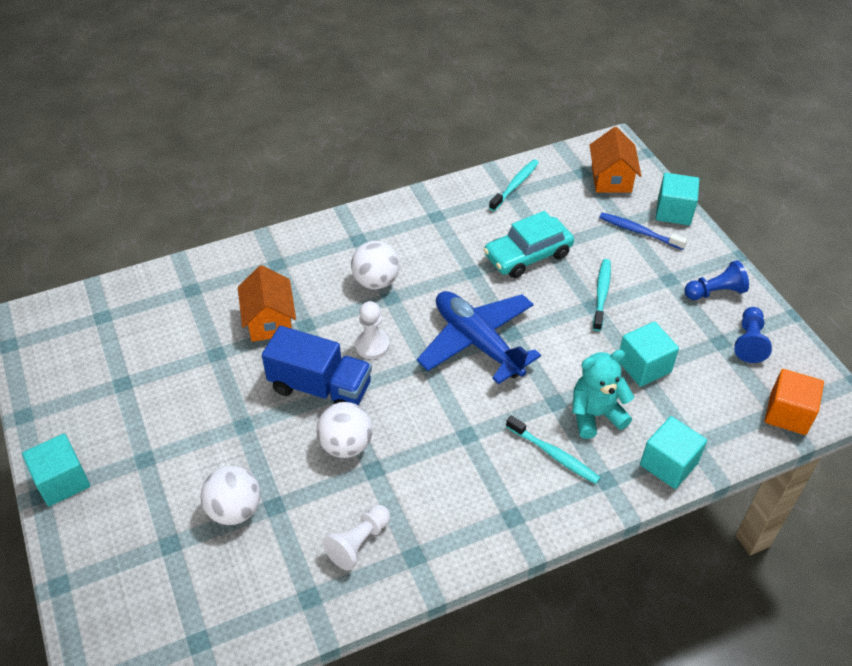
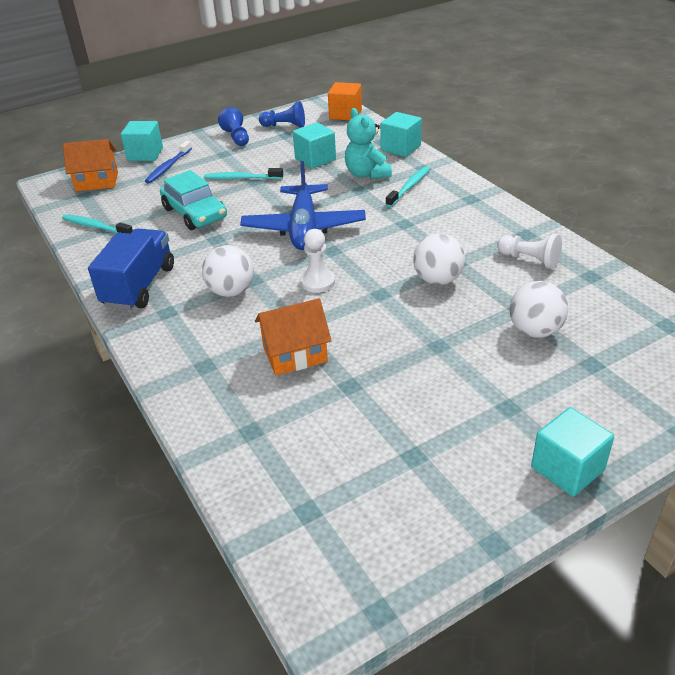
camera: 95 degrees left, 10 degrees down
(320, 387) = (377, 304): blue truck -> blue truck (139, 286)
(477, 342) = (304, 228): blue plane -> blue plane turned 45 degrees counterclockwise

